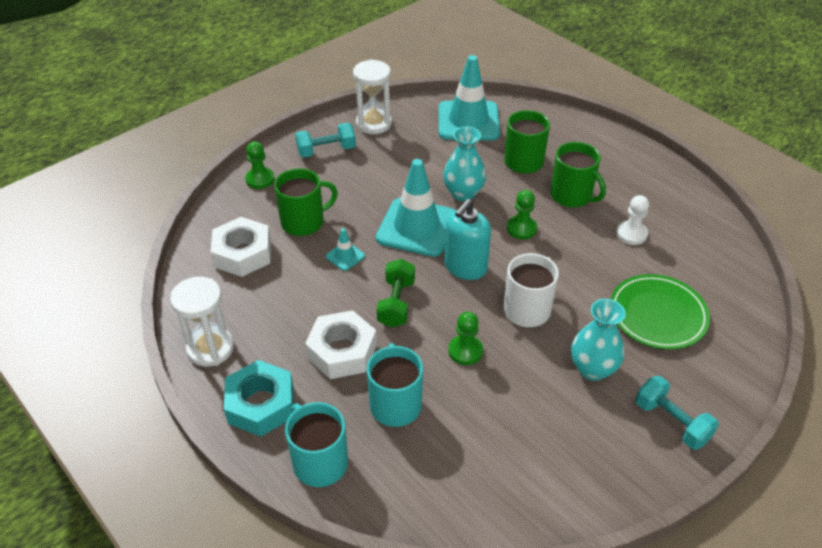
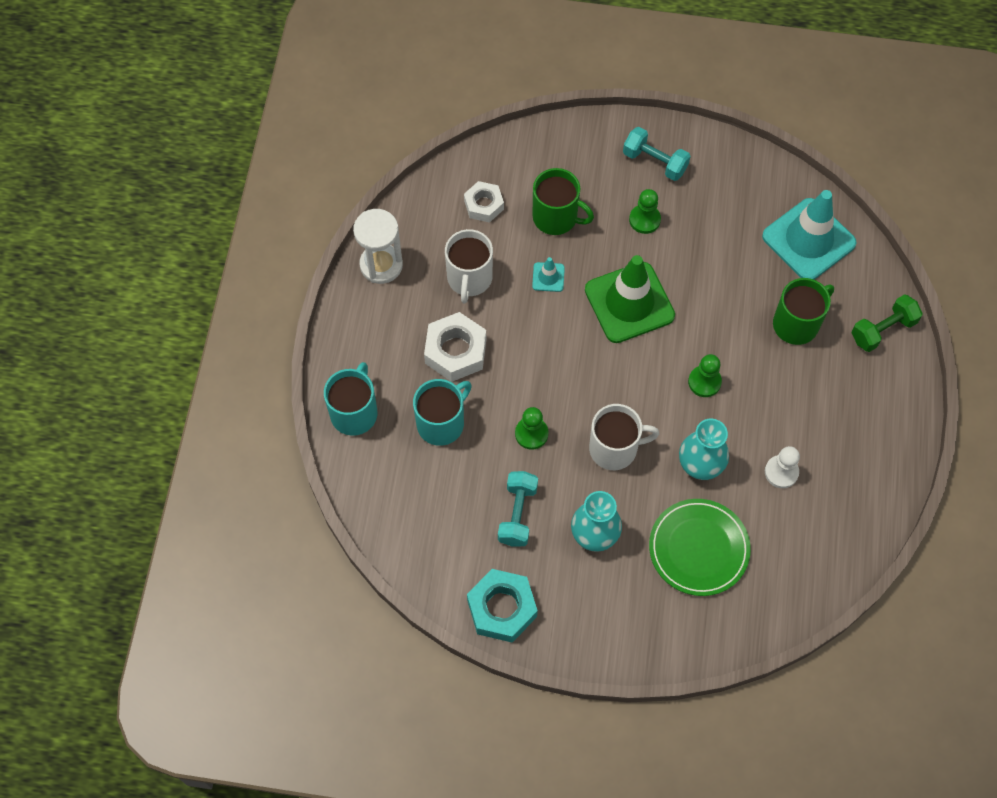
camera: 50 degrees right, 20 degrees up
(242, 253) = (483, 205): white nut -> white nut, size x0.64
(260, 179) = (572, 144): green pawn -> green pawn (644, 220)
(261, 404) = (366, 338): turquoise nut -> turquoise nut (502, 608)
(291, 301) = (469, 278): none -> white mug
(373, 124) = (727, 168): white hourglass -> none
(396, 303) = (534, 351): green dumbbell -> green dumbbell (882, 330)
(416, 227) = (629, 303): turquoise traffic cone -> green traffic cone
(463, 193) = (705, 307): turquoise vase -> turquoise vase (700, 465)
(465, 267) = (618, 371): turquoise soap dispenser -> none
(572, 196) = (786, 394): green mug -> none
(671, 422) = (591, 621): turquoise dumbbell -> turquoise dumbbell (517, 514)

